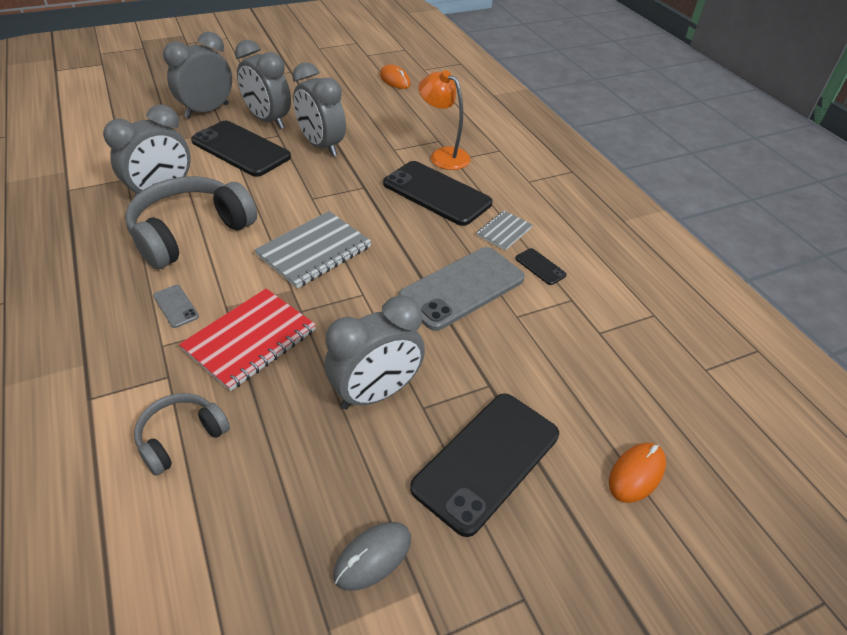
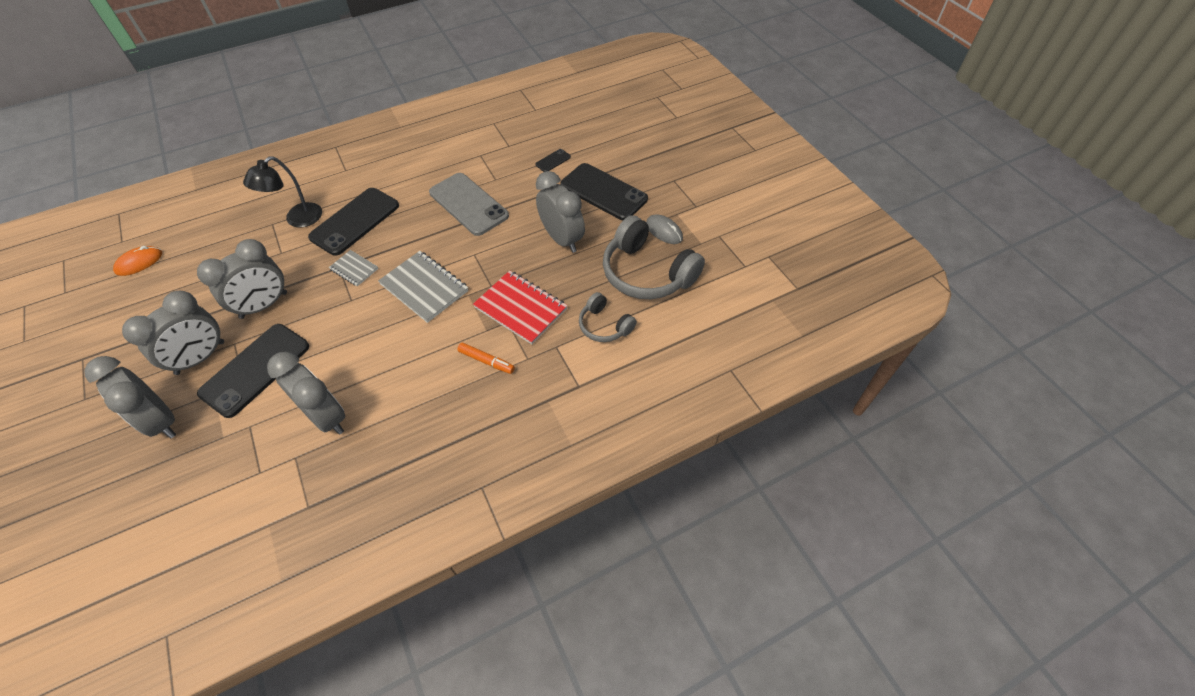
camera: 90 degrees left, 10 degrees up
(176, 306) = (486, 361): grey phone -> orange marker
(190, 233) = (393, 376): grey headphones -> grey headphones (647, 273)
(443, 155) = (298, 220): orange lamp -> black lamp
(504, 231) = (408, 184): grey notebook -> grey notebook (354, 269)
(540, 267) = (448, 167): black phone -> black phone (553, 161)
(636, 474) = (604, 140): orange mouse -> none

